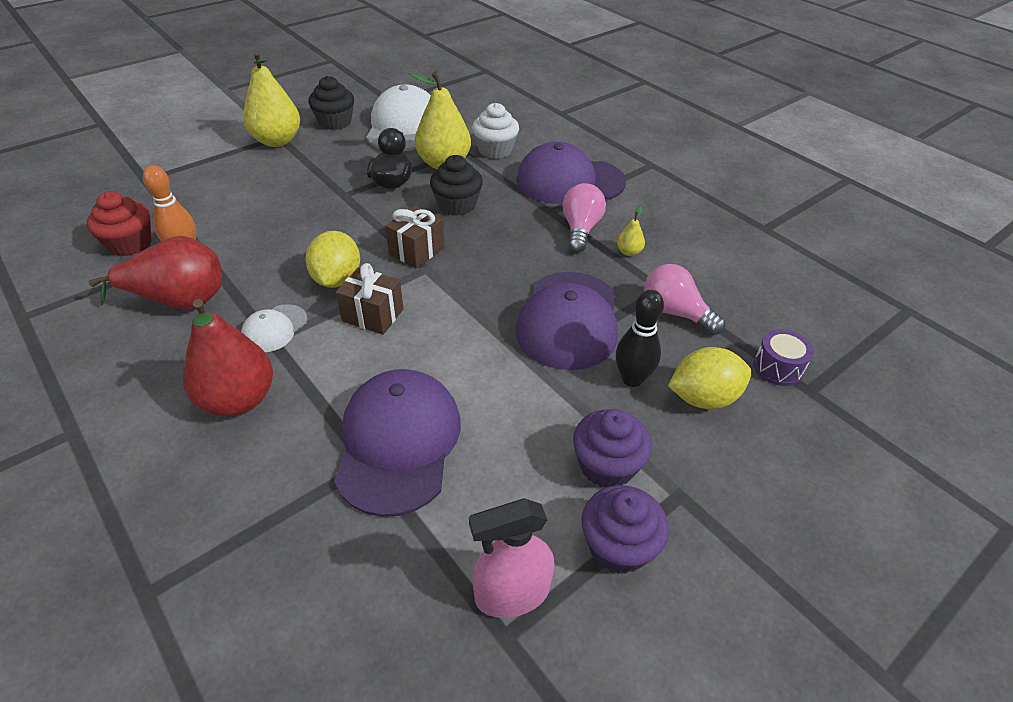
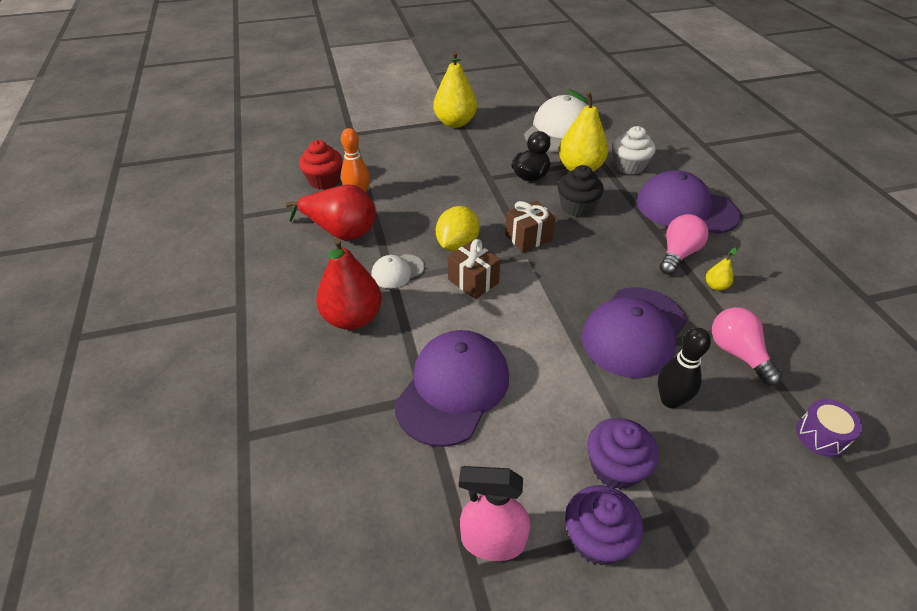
camera: 25 degrees right, 0 degrees up
(335, 122) = (505, 116): black cupcake -> none
(703, 398) = (731, 439): yellow lemon -> none

